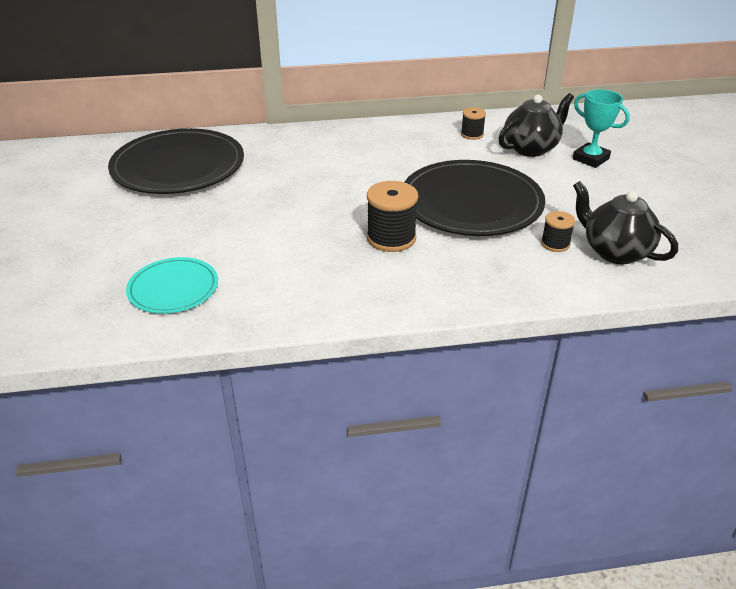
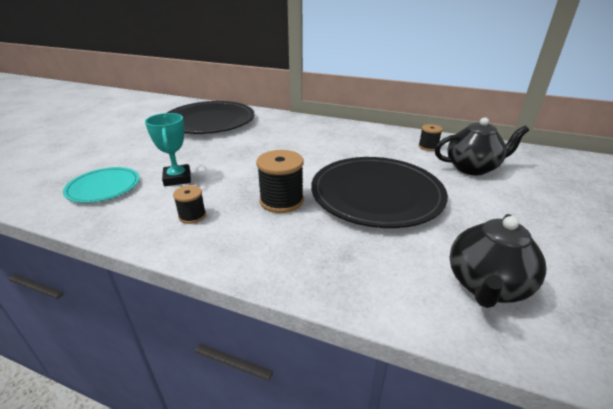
camera: 30 degrees right, 5 degrees down
(555, 244) = (423, 254): black spool -> black spool (192, 216)
(590, 159) = (527, 190): turquoise trophy -> turquoise trophy (177, 178)
(615, 252) = (486, 286): black teapot -> black teapot turned 135 degrees counterclockwise

